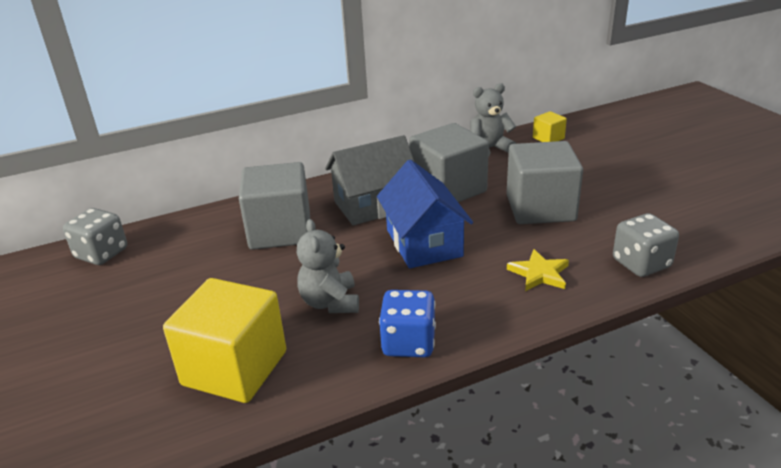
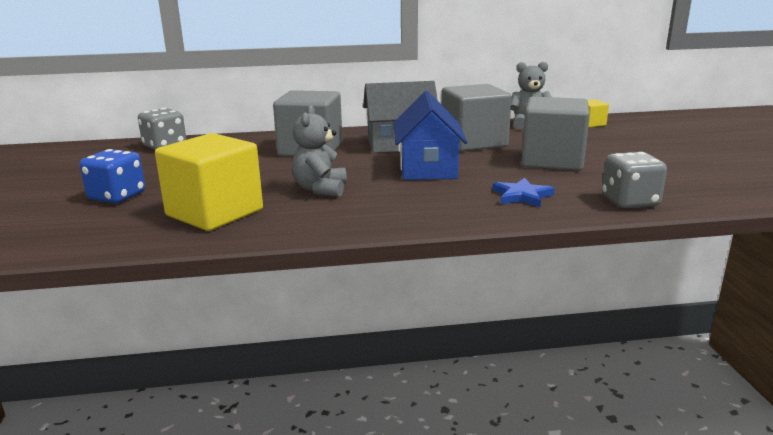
camera: 15 degrees right, 10 degrees down
(408, 343) = (370, 219): blue dice -> blue dice (117, 197)
(539, 273) = (522, 196): yellow star -> blue star

